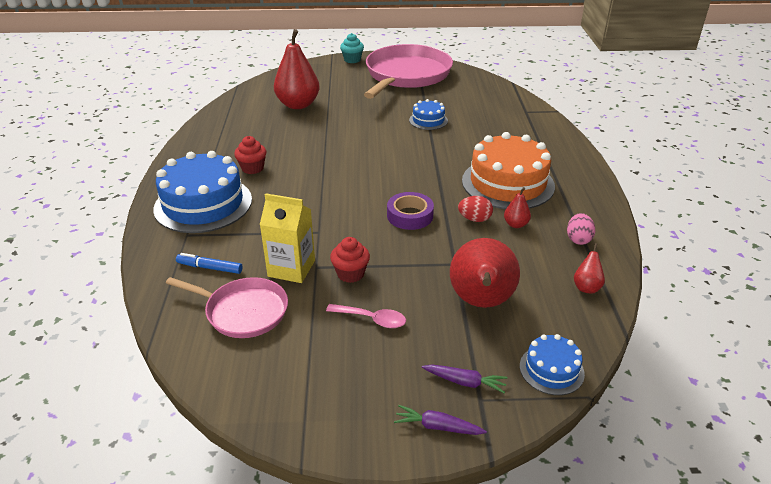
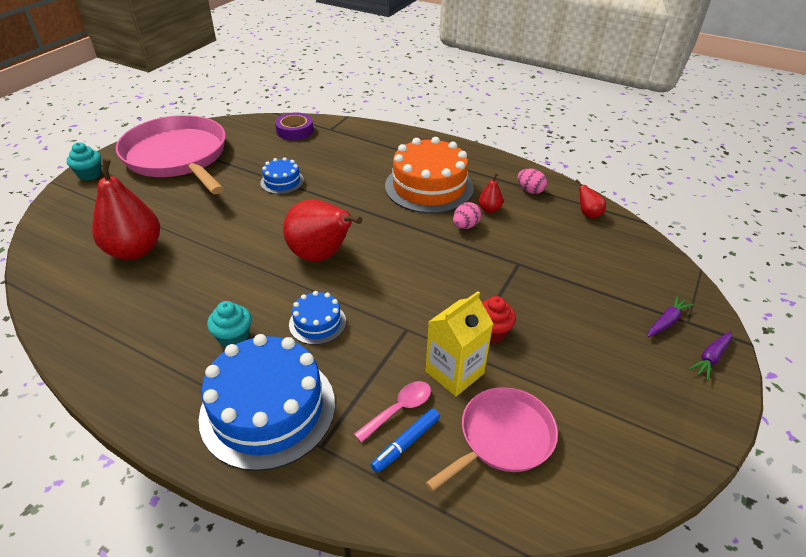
camera: 60 degrees left, 5 degrees up
(252, 168) = (234, 337): red cupcake -> turquoise cupcake
(372, 319) = (565, 344): pink spoon -> pink spoon (399, 409)
(410, 216) = (430, 259): purple tape -> purple tape (295, 131)
(474, 219) = (465, 226): red egg -> pink egg
(481, 302) = (577, 271): red pear -> red pear (321, 256)
(551, 370) = (669, 272): blue cake -> blue cake (317, 323)

